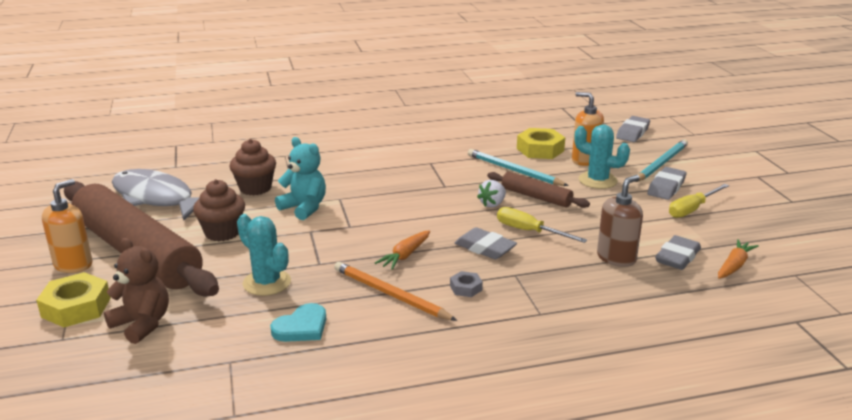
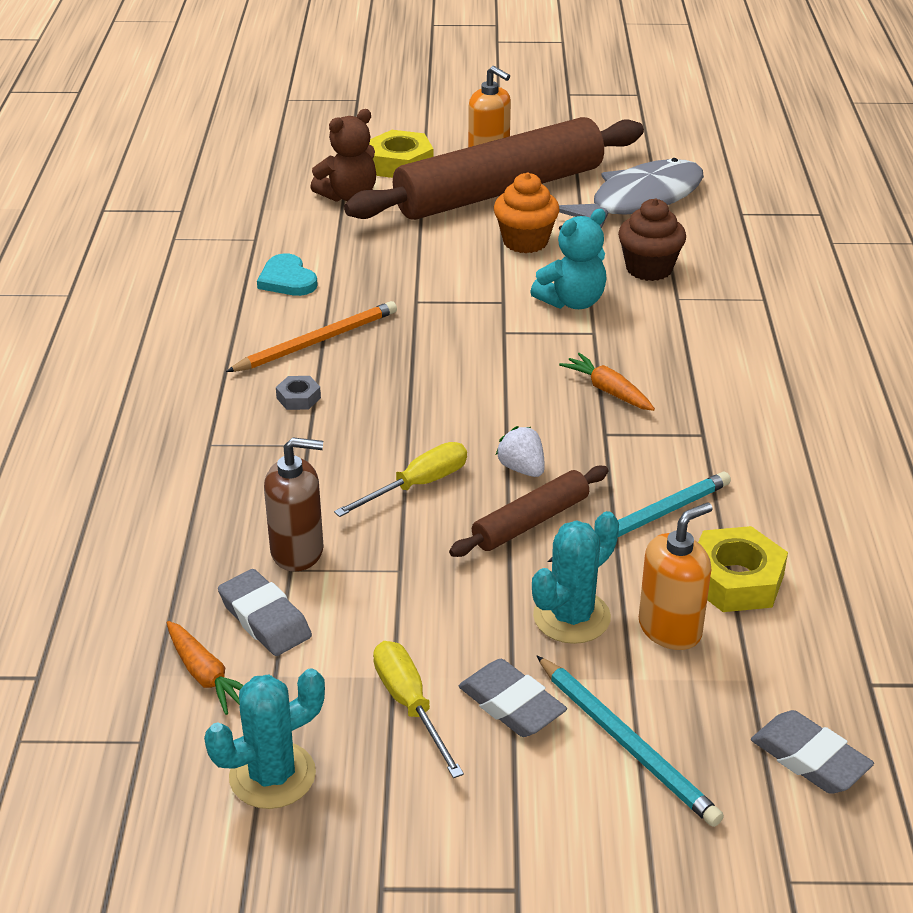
camera: 105 degrees right, 10 degrees up
(222, 232) = (525, 242): brown cupcake -> orange cupcake
(267, 283) = (389, 264): turquoise cactus -> turquoise cactus (272, 775)
(405, 255) = (403, 364): orange carrot -> orange carrot (608, 391)
(485, 248) = (389, 433): grey eraser -> none
(616, 258) = (298, 551): brown soap dispenser -> brown soap dispenser turned 60 degrees counterclockwise

